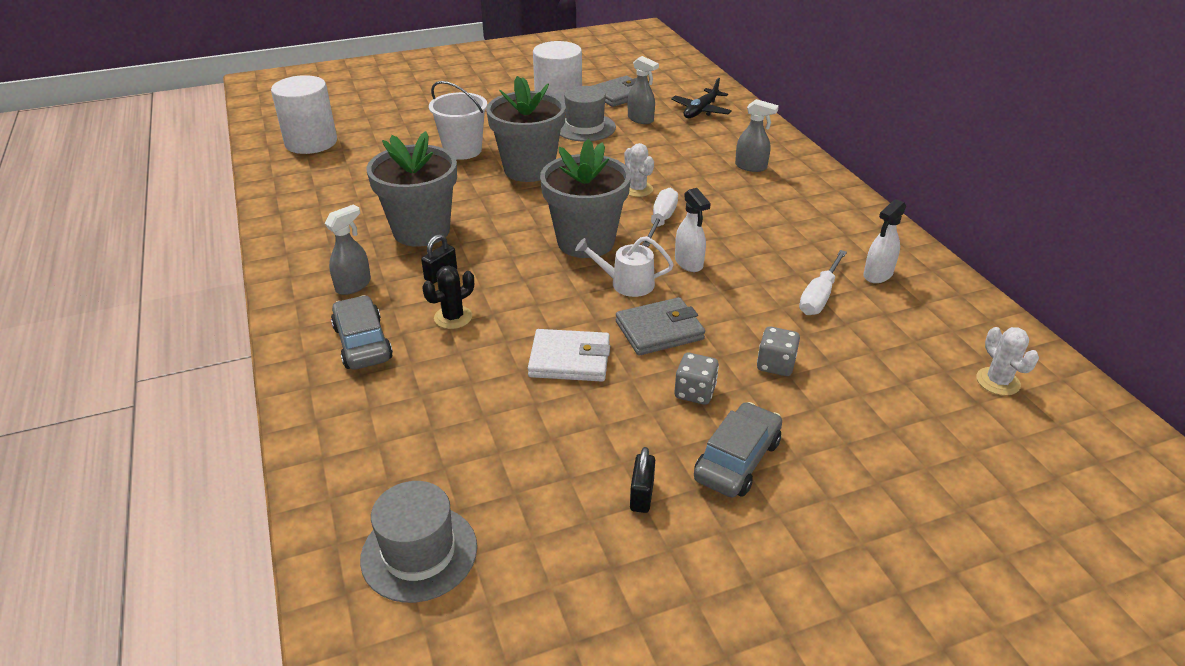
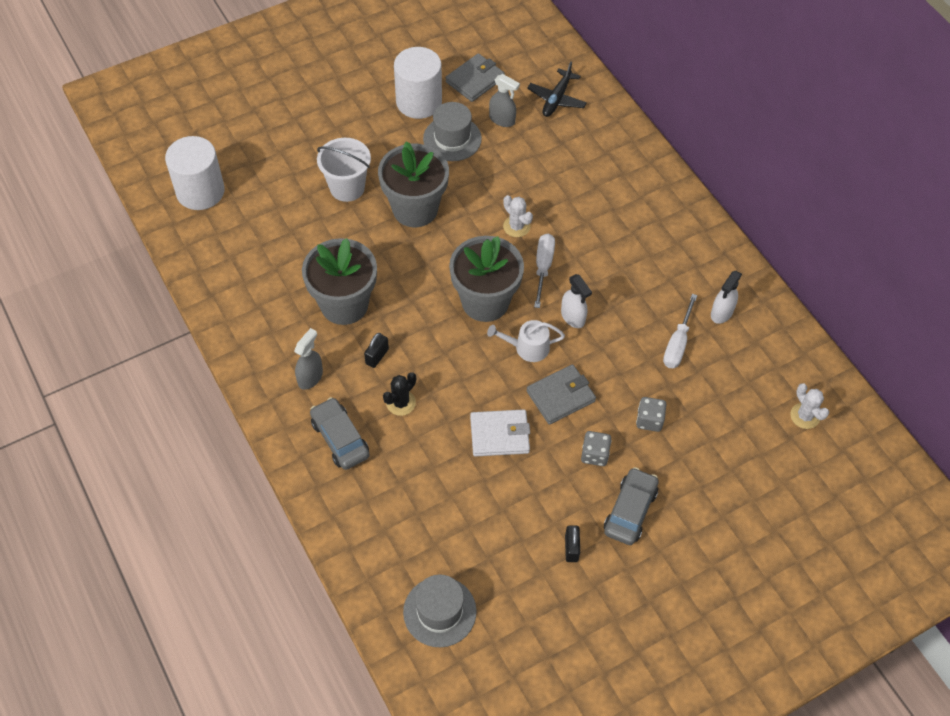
camera: 10 degrees left, 20 degrees up
(751, 167) = (611, 182): grey spray bottle -> none

